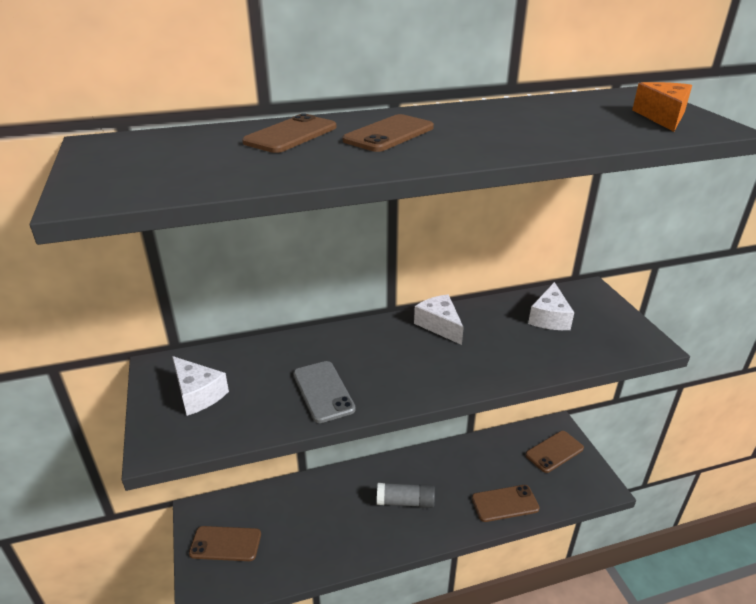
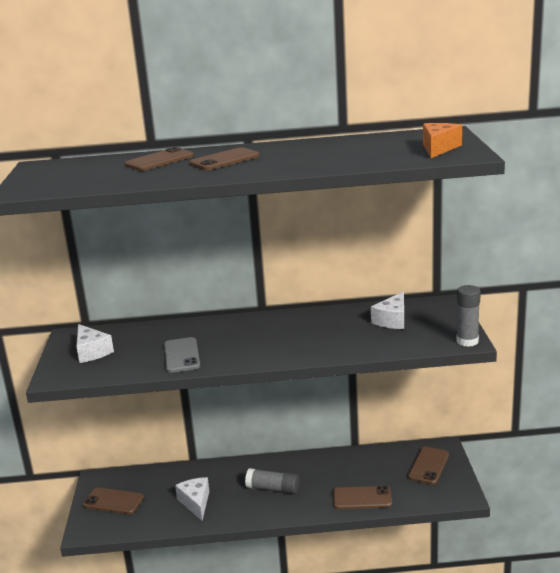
camera: 15 degrees right, 10 degrees down
(439, 325) = (295, 321): white cheese -> white cheese (195, 503)
(554, 451) = (428, 466): brown phone -> brown phone turned 45 degrees counterclockwise
(650, 344) = (467, 341): none -> grey glue stick

